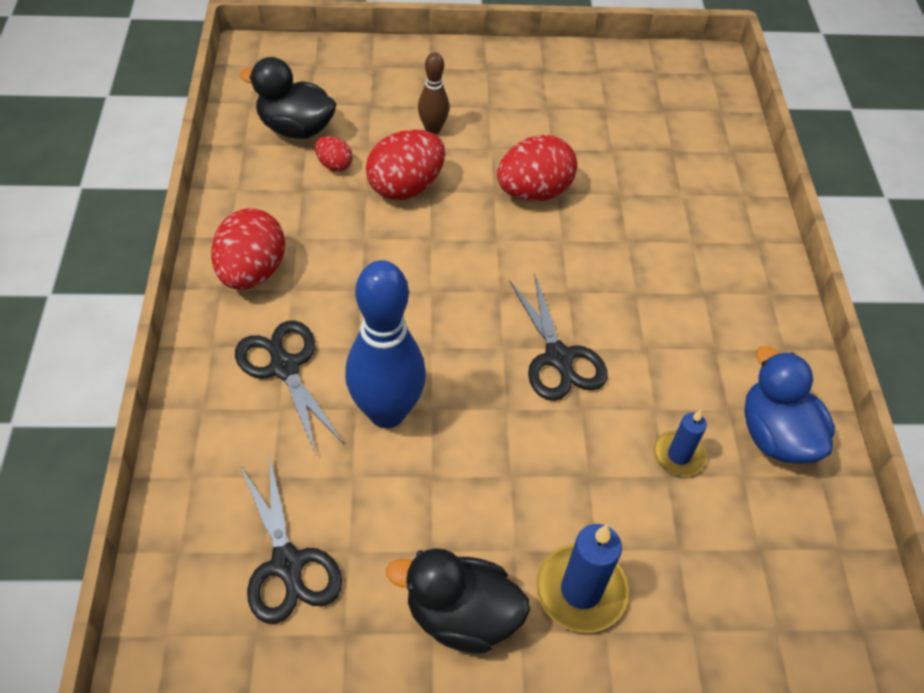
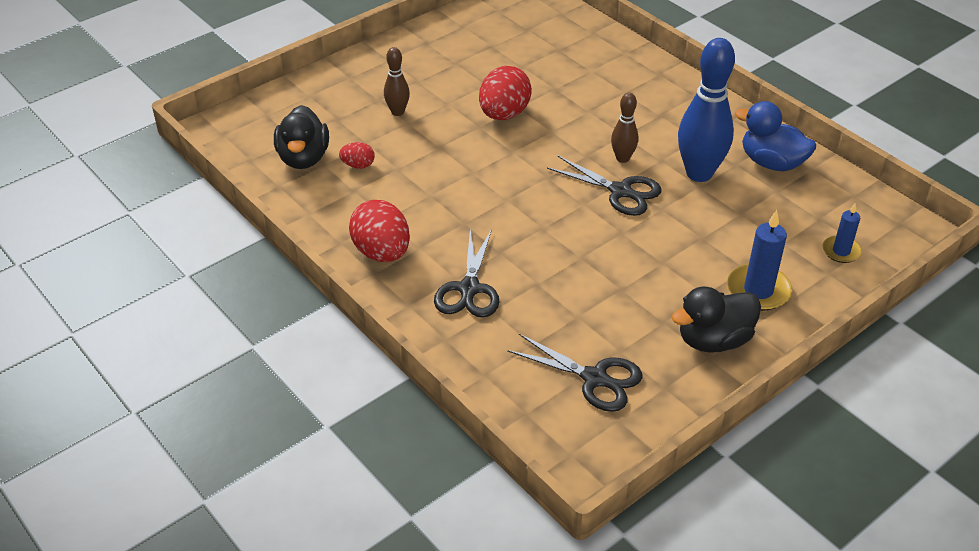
camera: 35 degrees left, 10 degrees down
(285, 367) = (469, 289): black scissors -> black scissors turned 105 degrees counterclockwise
(296, 128) = (303, 158): black duck -> black duck turned 75 degrees counterclockwise
(387, 412) = (558, 274): blue bowling pin -> blue bowling pin (699, 173)
(406, 187) = (421, 153): red egg -> none
(604, 319) = (622, 158): none -> brown bowling pin
(679, 455) = (735, 200): blue candle -> blue candle (841, 251)

